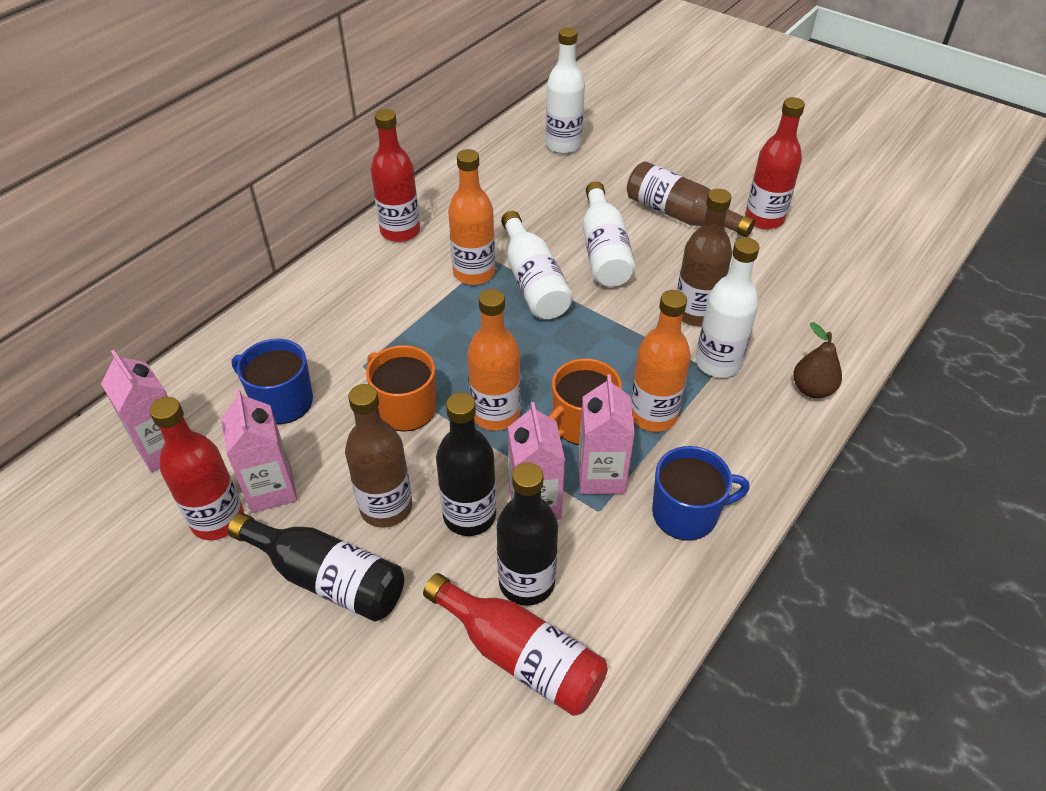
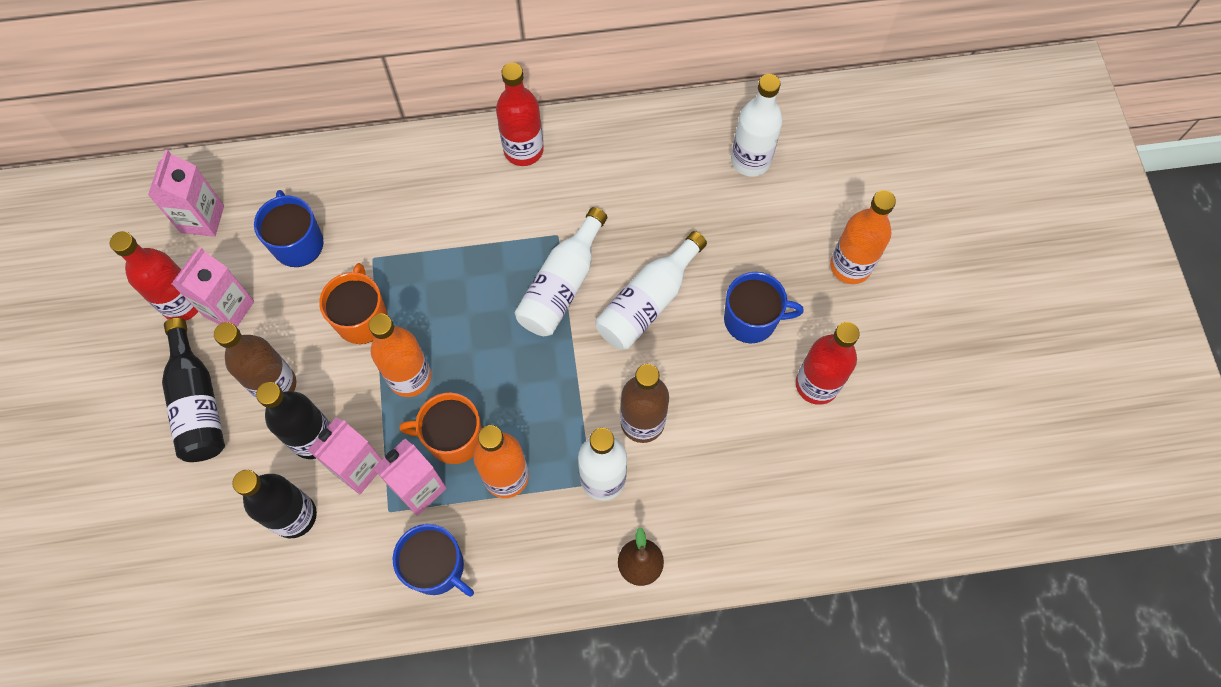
camera: 45 degrees right, 20 degrees up
(474, 273) = (530, 239): orange bottle -> orange bottle (850, 266)
(521, 656) = (241, 558): red bottle -> none
(680, 215) = (751, 319): brown bottle -> blue mug

